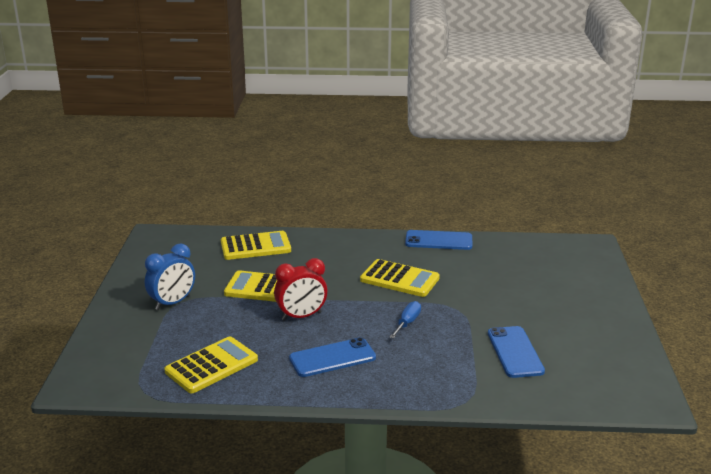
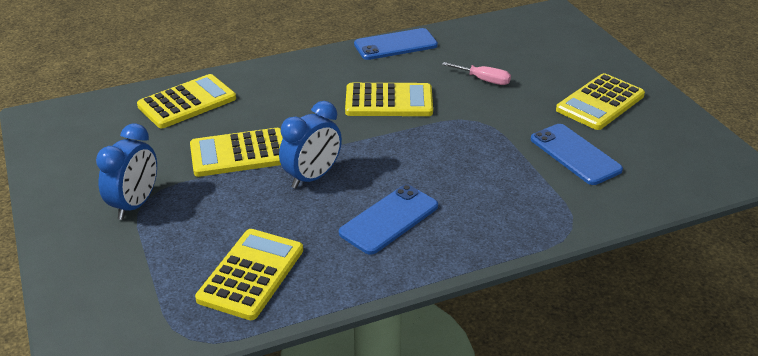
camera: 25 degrees left, 10 degrees up
(301, 316) = (312, 177): red clock -> blue clock
(407, 323) = (438, 151): blue screwdriver -> none
(487, 281) = (484, 80): none -> pink screwdriver
(571, 320) = (600, 103): none -> yellow calculator

